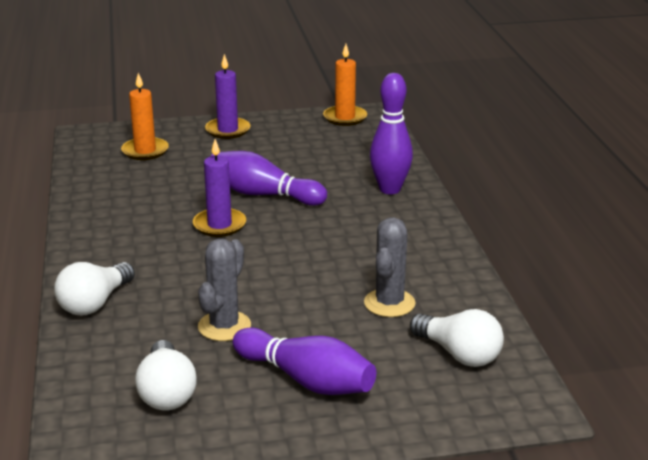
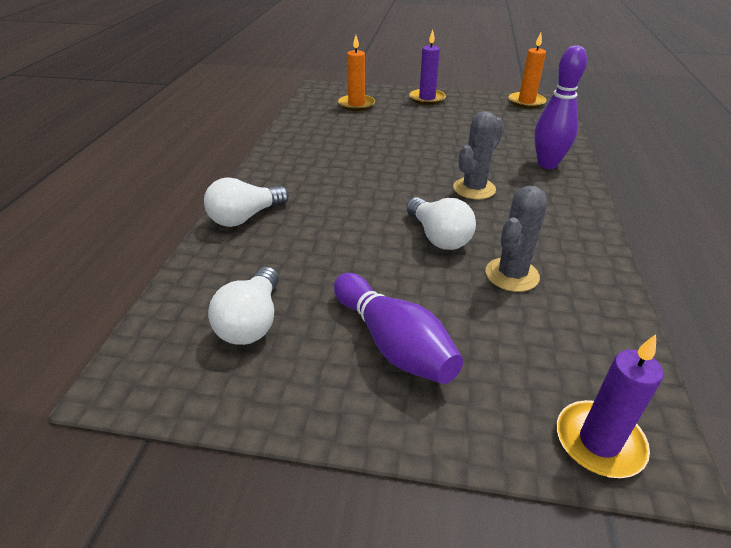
camera: 20 degrees right, 10 degrees up
(219, 225) = (384, 169): purple candle -> purple candle (599, 441)
(224, 326) = (341, 263): grey cactus -> grey cactus (474, 189)
(263, 194) = (432, 151): purple bowling pin -> none
(459, 354) = (572, 354): white light bulb -> white light bulb (438, 237)

